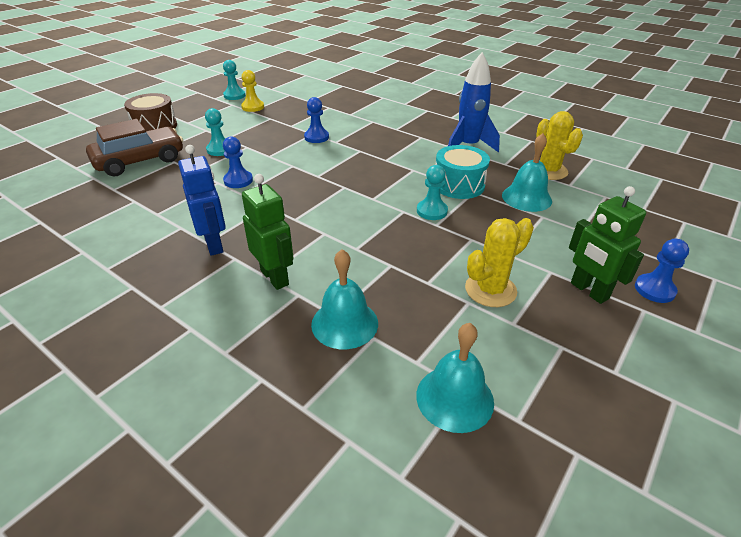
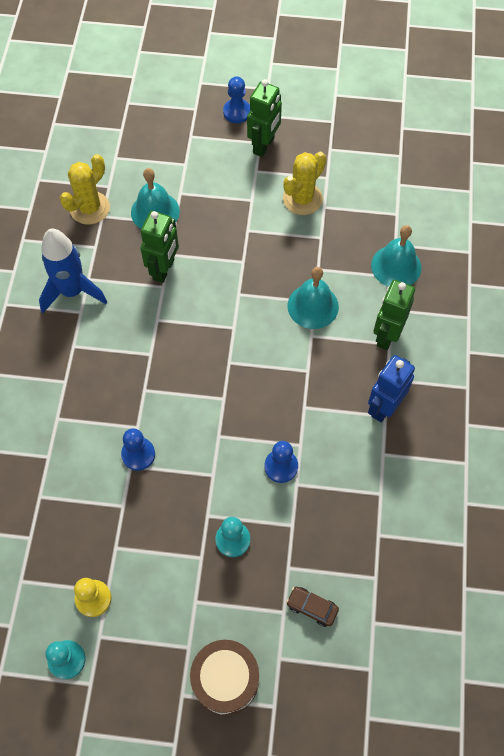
camera: 120 degrees left, 25 degrees up
(140, 161) = (312, 607): brown car -> brown car, size x0.43
(432, 211) = (224, 273): turquoise pawn -> none
(454, 398) = (408, 186): turquoise bell -> turquoise bell (313, 306)
(459, 185) = (164, 270): turquoise drum -> green robot
(490, 290) = (302, 199): yellow cactus -> yellow cactus turned 75 degrees counterclockwise

